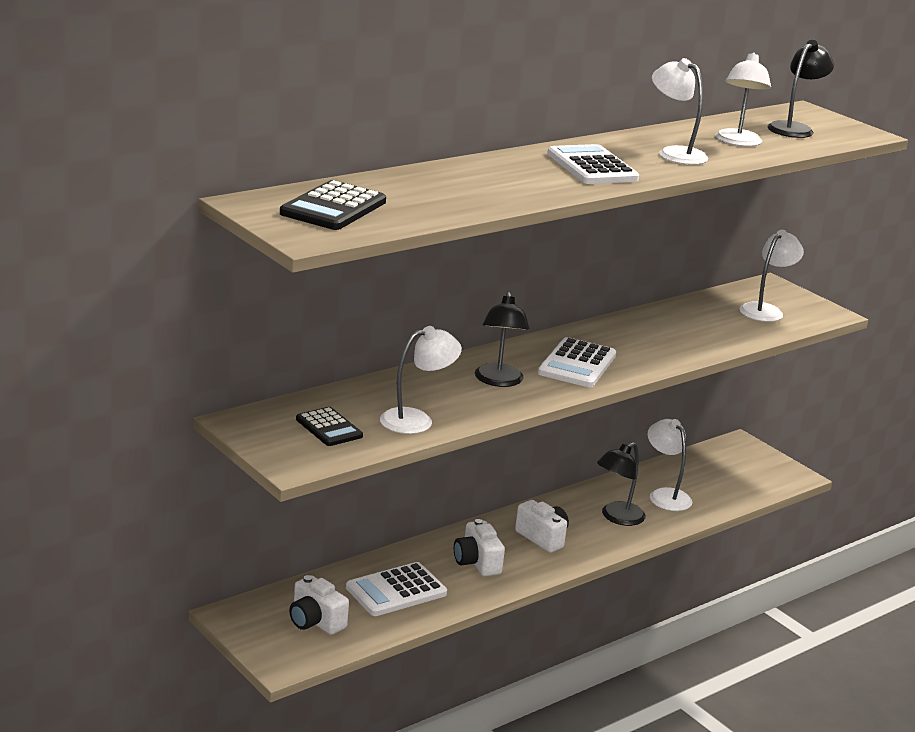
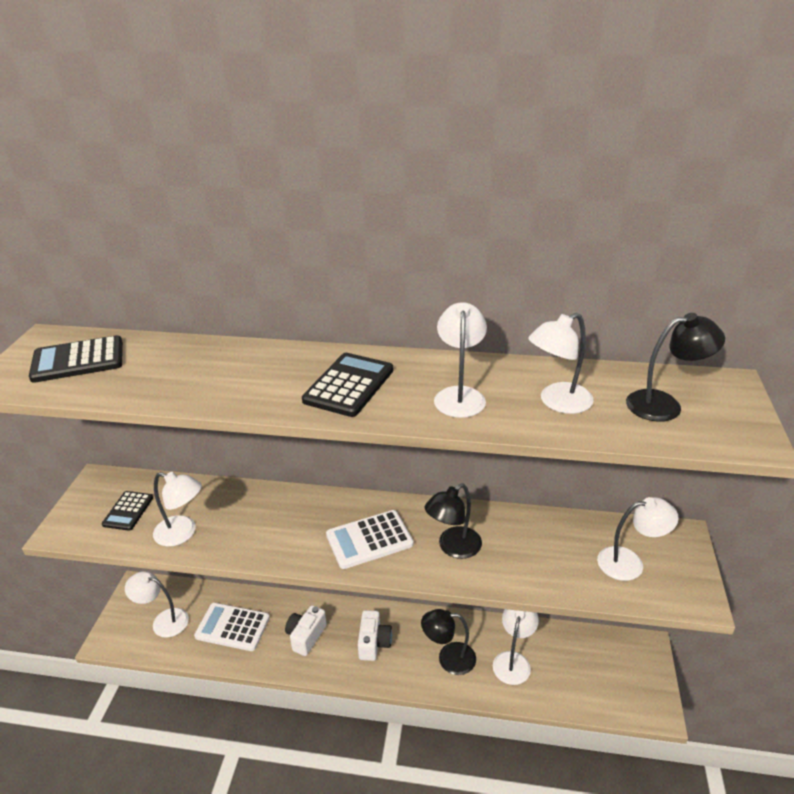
camera: 50 degrees right, 10 degrees up
(315, 621) = (163, 621): white camera -> white lamp
(498, 381) = (289, 526): black lamp -> black lamp (453, 547)
(592, 167) = (349, 385): white calculator -> black calculator

